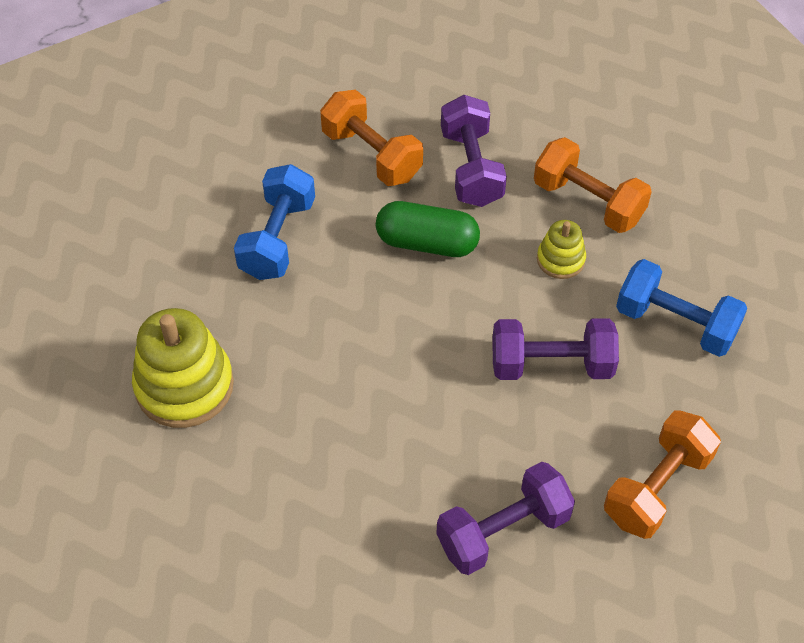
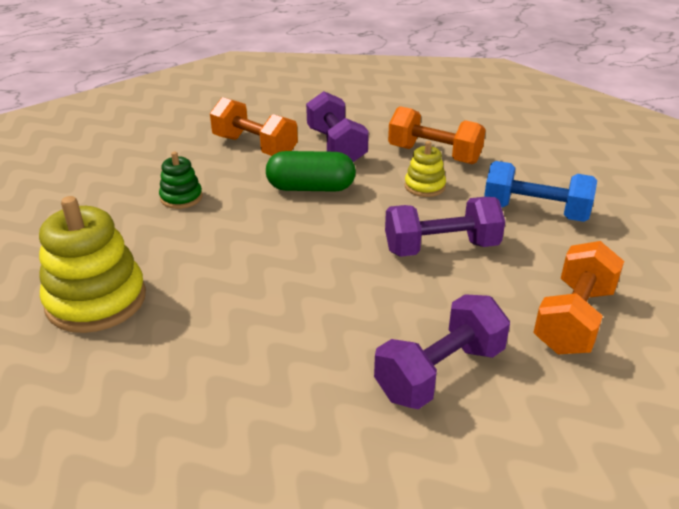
camera: 10 degrees left, 20 degrees down
(277, 238) = (181, 198): blue dumbbell -> green stacking toy

